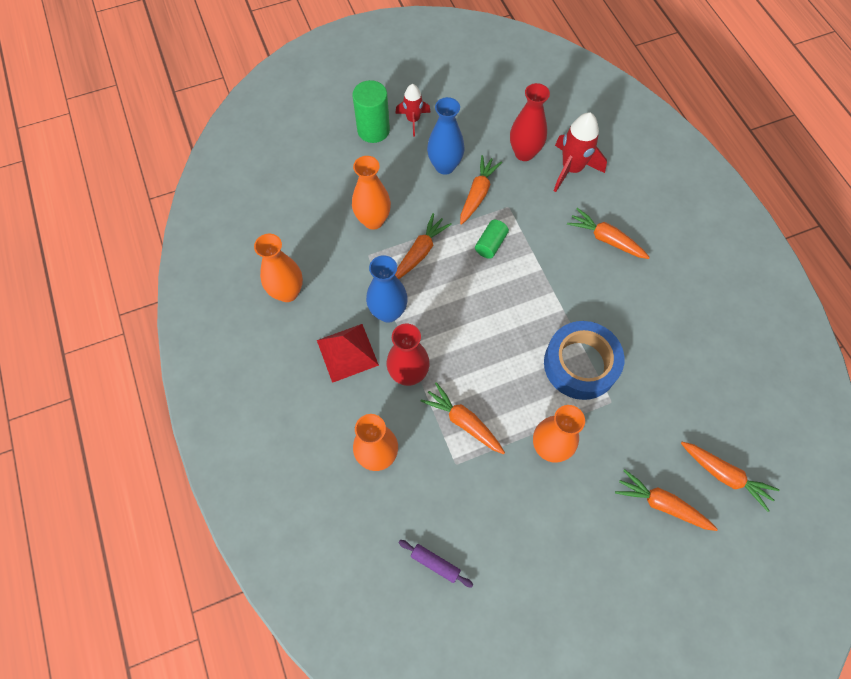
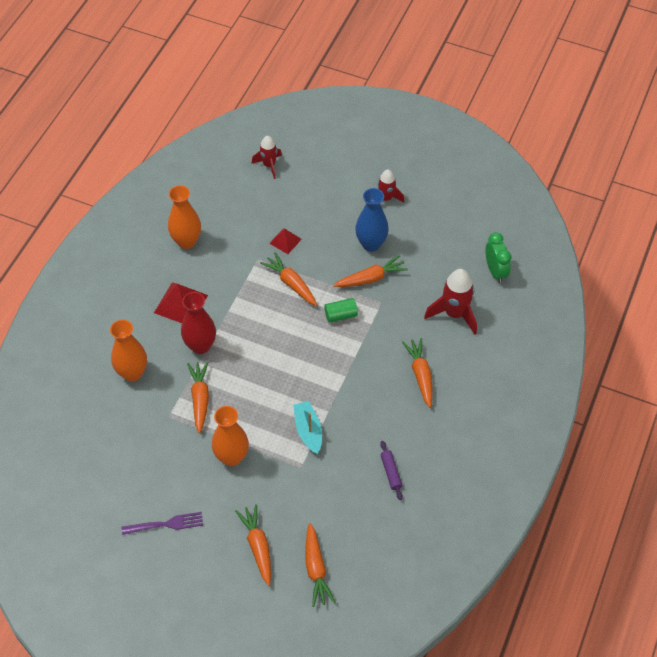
camera: 45 degrees right, 10 degrees down
(283, 167) = (269, 165): none -> red rocket
(373, 130) = (352, 185): green cylinder -> none
(373, 220) = (285, 241): orange vase -> red pyramid
(388, 312) = (230, 302): blue vase -> none
(420, 252) = (291, 283): orange carrot -> orange carrot turned 120 degrees counterclockwise
(435, 563) = (97, 455): purple rolling pin -> purple rolling pin (391, 472)
(524, 153) = (435, 278): red vase -> none
(560, 111) = (495, 271): none -> green clock
(569, 565) = (165, 524): none -> purple fork
(580, 364) = (308, 430): blue tape -> turquoise boat

